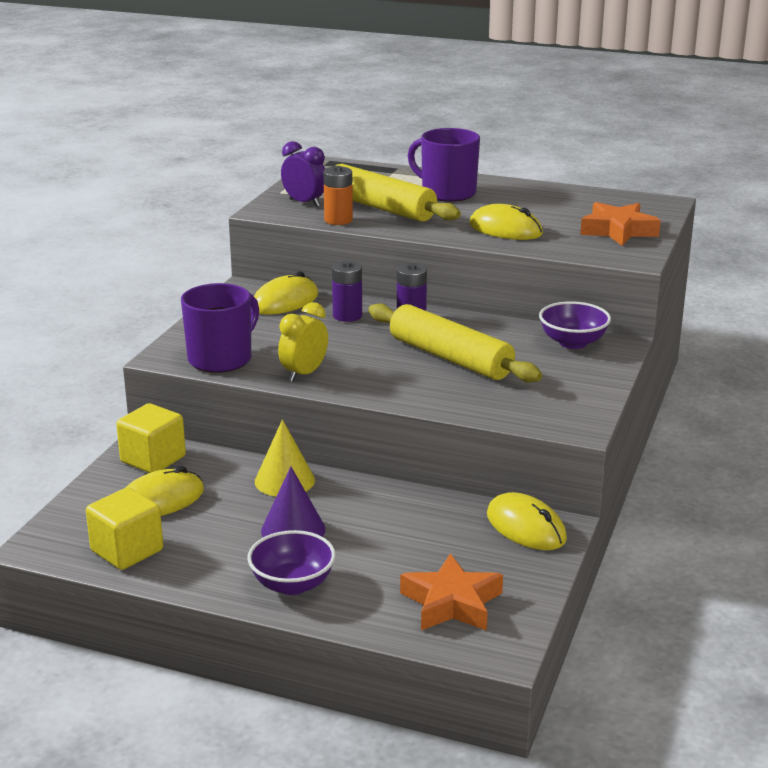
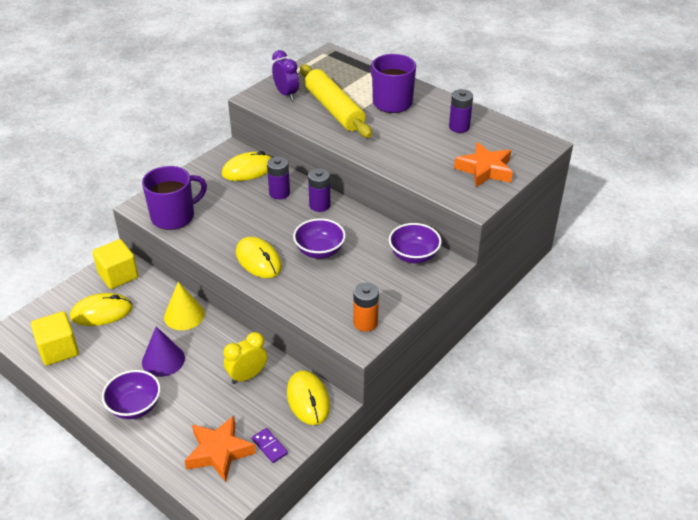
camera: 20 degrees right, 15 degrees up
(304, 374) = (215, 243): yellow clock -> yellow clock (247, 376)
(338, 220) = (296, 117): orange battery -> orange battery (365, 323)
(450, 358) = (319, 251): yellow rolling pin -> purple bowl
(505, 229) = (404, 151): yellow mouse -> yellow mouse (258, 260)
(515, 582) = (269, 446): none -> purple domino
(551, 202) = (459, 127): none -> purple battery

